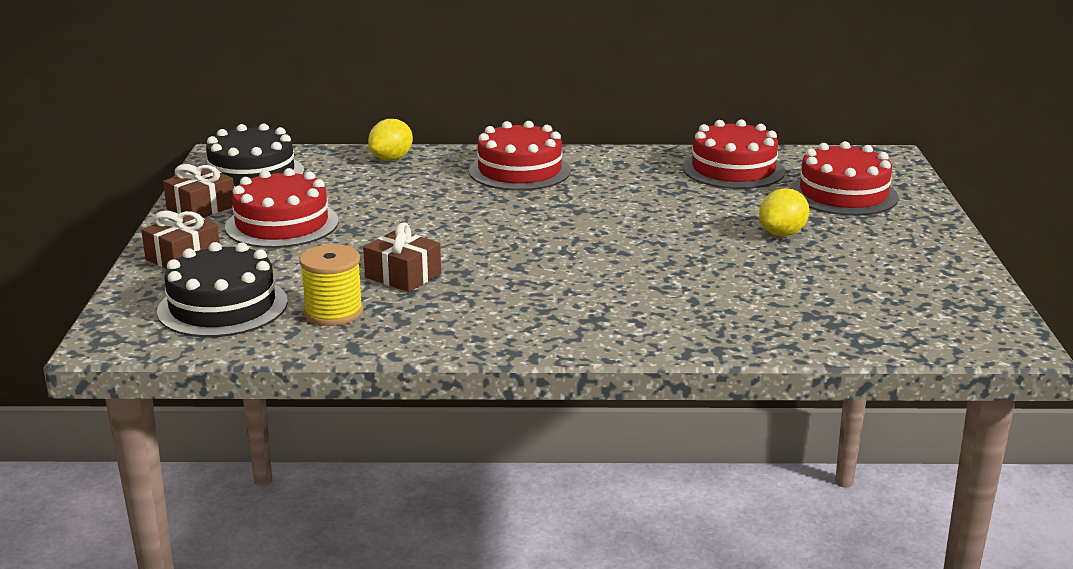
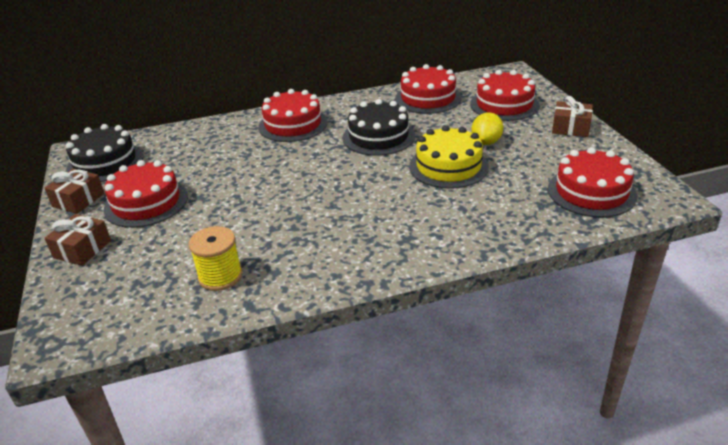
camera: 15 degrees left, 10 degrees up
(222, 306) = (132, 290): black cake -> black cake (378, 137)
(391, 159) = (200, 131): yellow lemon -> none
(403, 276) = (256, 230): brown gift -> brown gift (570, 128)
(706, 252) = (448, 166): none -> yellow cake
(894, 314) = (591, 192): none -> red cake

